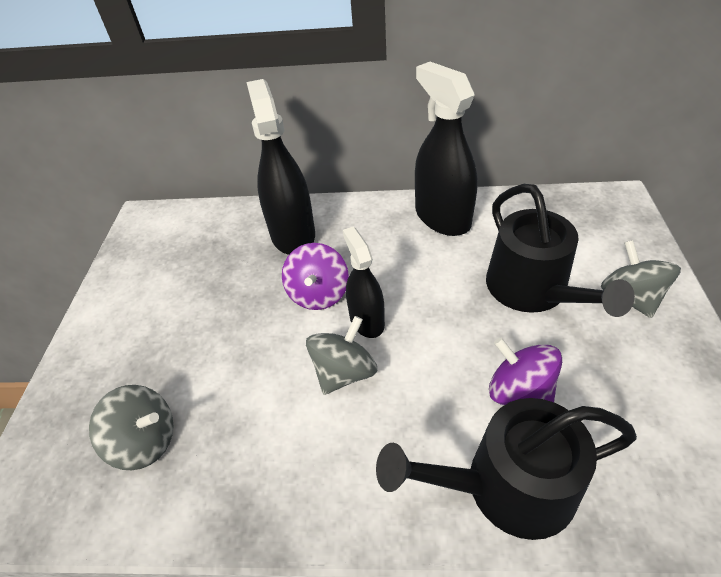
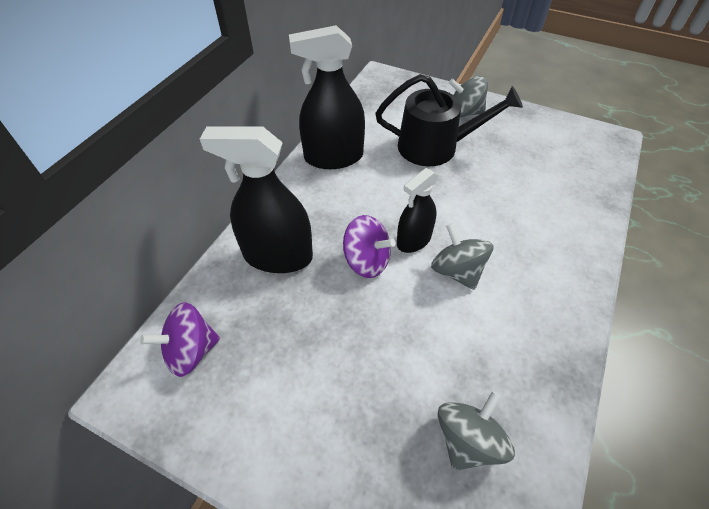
camera: 70 degrees left, 5 degrees up
(367, 320) = (414, 240): black spray bottle -> black spray bottle turned 45 degrees counterclockwise
(507, 486) = (574, 222): black watering can -> none
(519, 391) = (511, 188): purple spinning top -> purple spinning top (191, 351)

